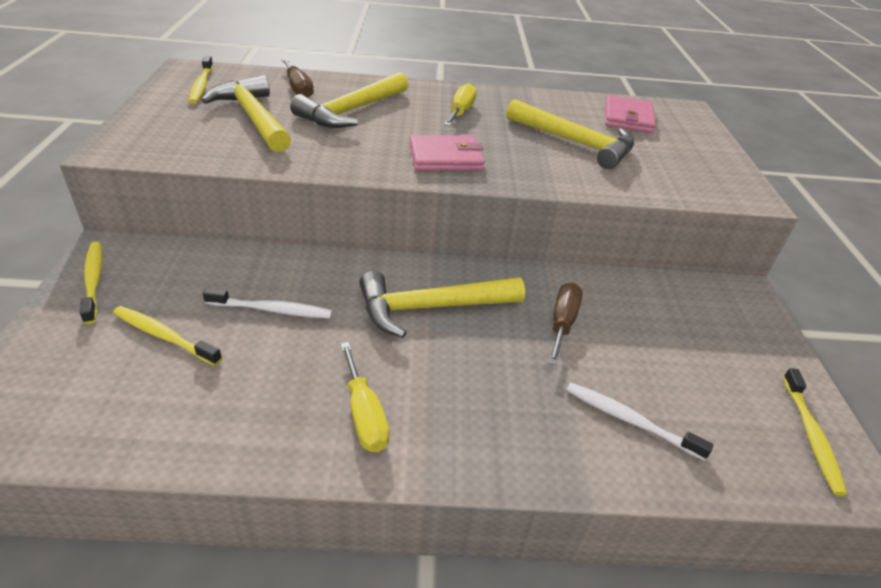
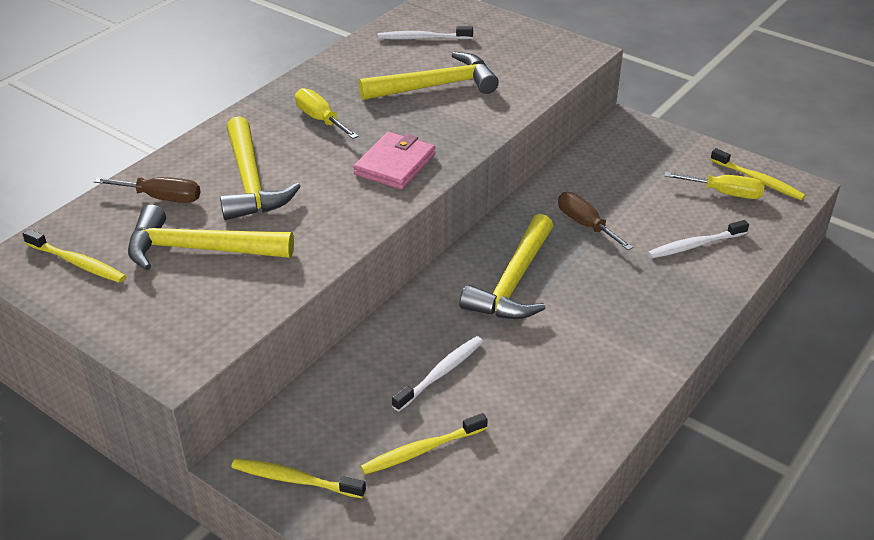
camera: 50 degrees left, 0 degrees up
(364, 414) = (600, 365): yellow screwdriver -> yellow screwdriver (725, 193)
(628, 118) = (422, 38): pink wallet -> white toothbrush

